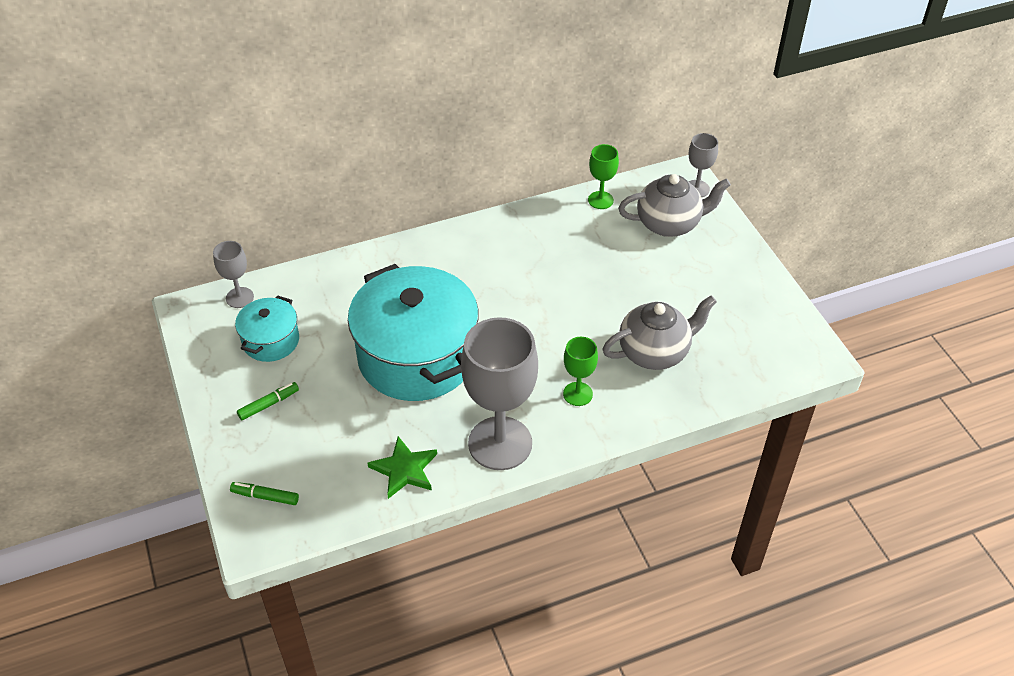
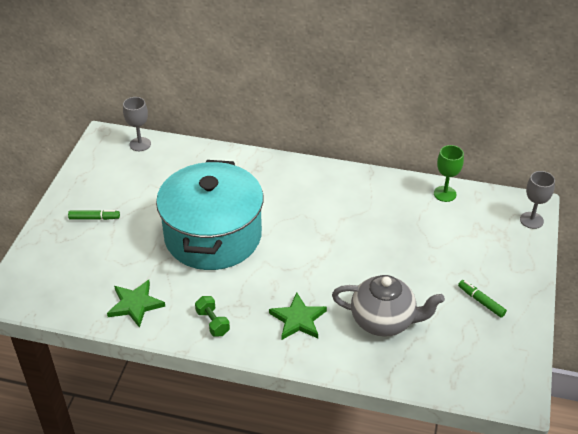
camera: 35 degrees right, 5 degrees down
(265, 496) = (39, 273): green marker -> green marker (481, 301)
(271, 341) = (133, 180): turquoise pot -> none
(500, 443) = (212, 323): grey goblet -> green dumbbell
(577, 394) = (298, 319): green goblet -> green star
(669, 224) = (484, 235): grey teapot -> none

